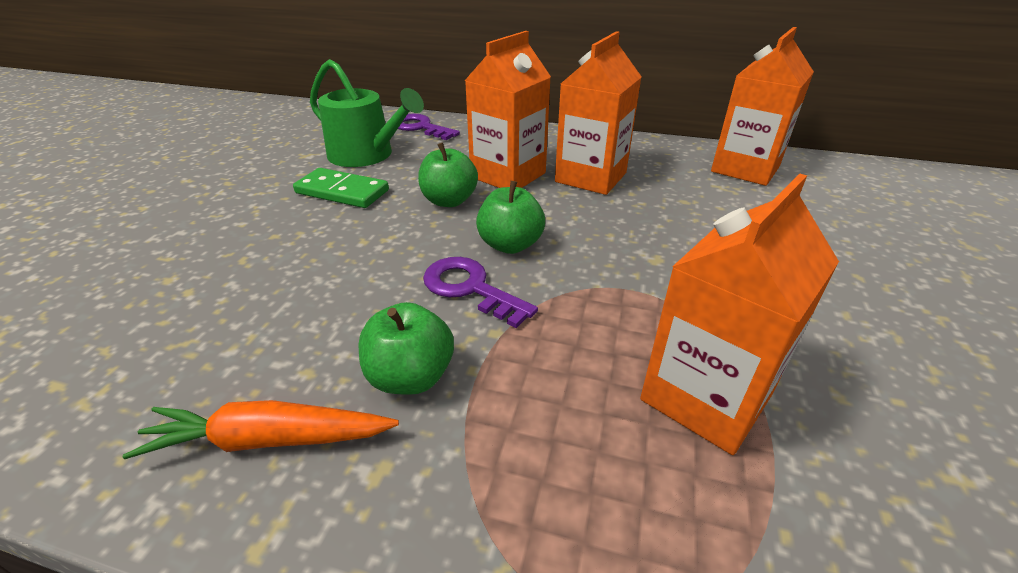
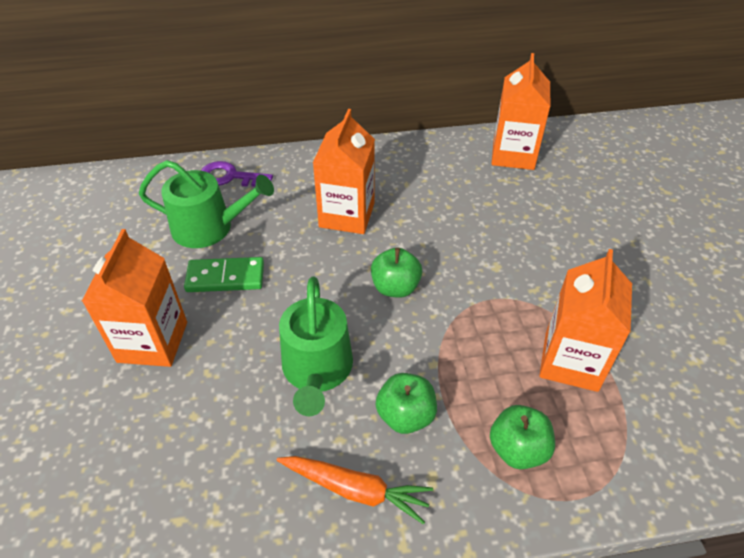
camera: 25 degrees left, 10 degrees up
(268, 439) = (356, 490): orange carrot -> orange carrot turned 135 degrees counterclockwise
(351, 293) = (317, 370): none -> green watering can
(449, 201) = (320, 259): green apple -> green apple (517, 449)
(470, 288) = (394, 336): purple key -> none
(590, 177) = (410, 198): orange carton -> orange carton (152, 342)

